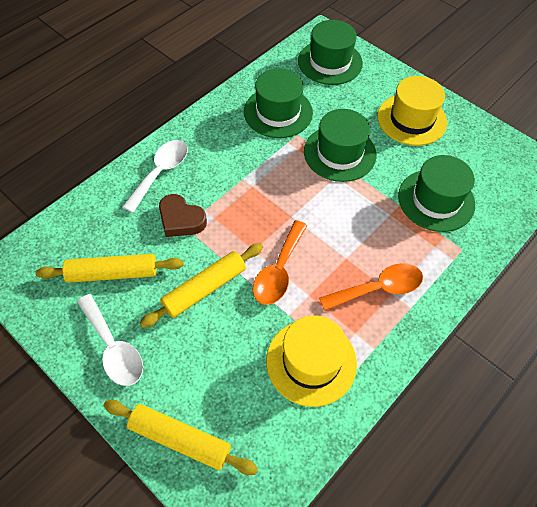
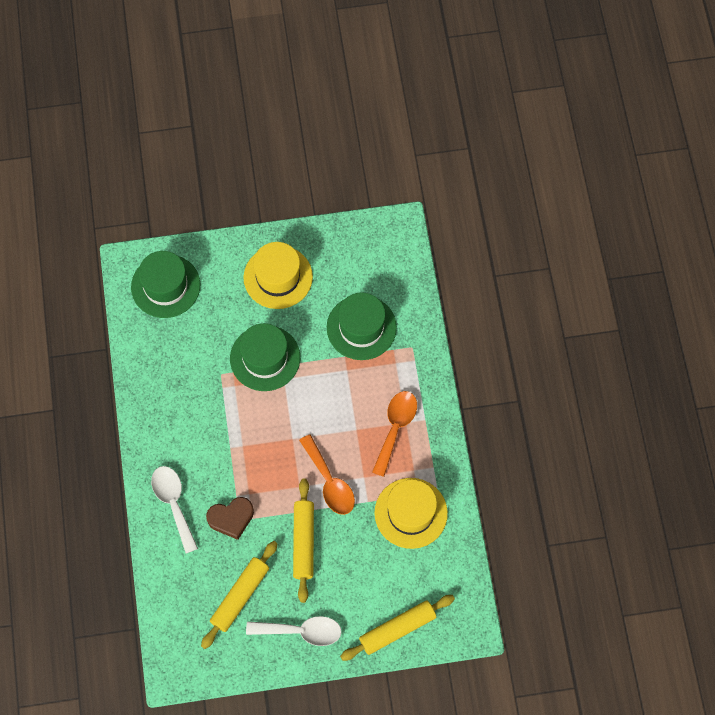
camera: 50 degrees left, 10 degrees up
(278, 112) = (185, 371): green hat -> none

